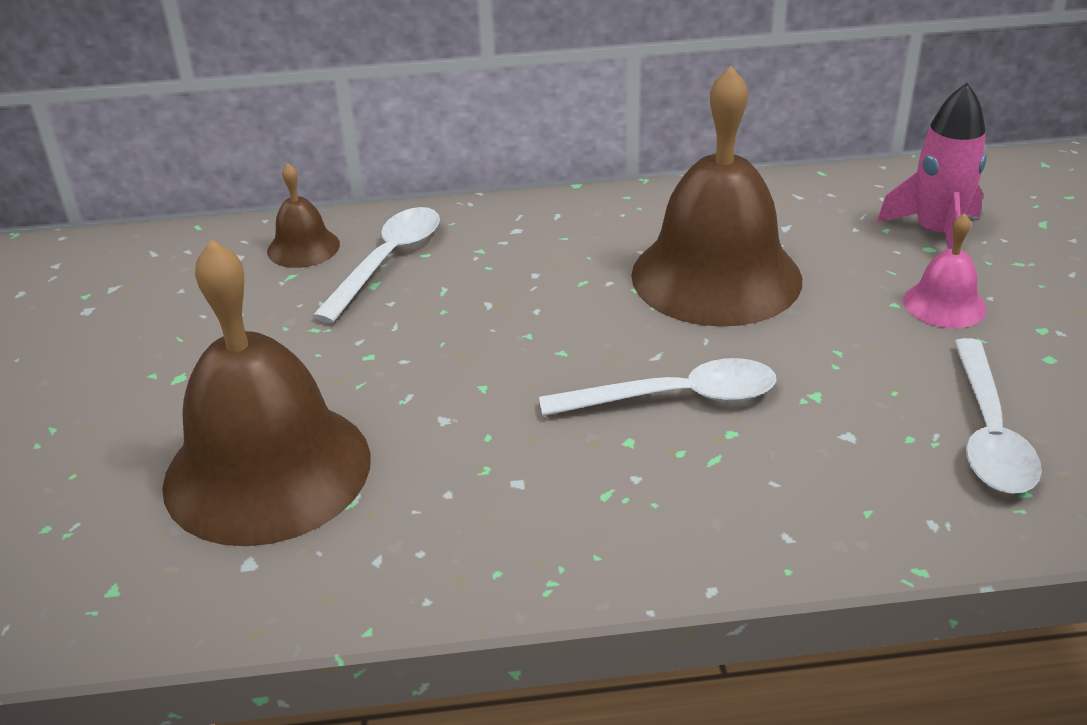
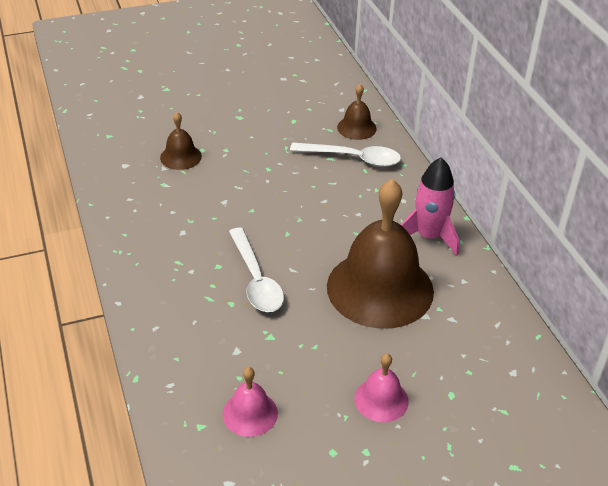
camera: 75 degrees right, 5 degrees up
(267, 470) = (180, 157): brown bell -> brown bell, size x0.45
(936, 234) = (472, 399): pink rocket -> pink rocket (428, 236)
(988, 432) = (250, 413): white spoon -> pink bell

